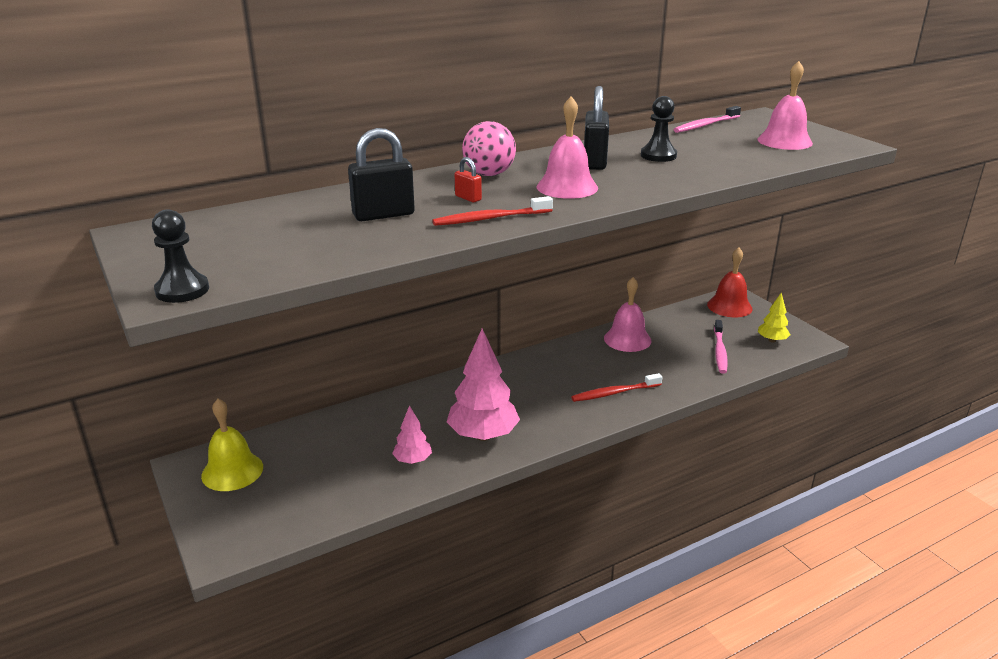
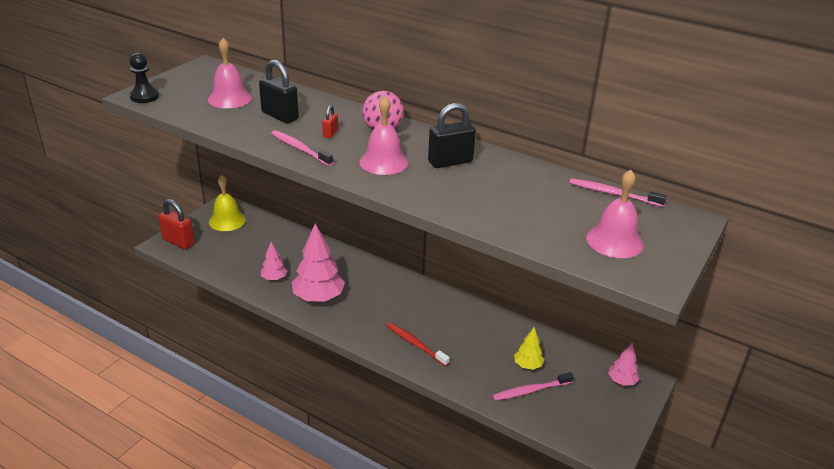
camera: 60 degrees right, 5 degrees up
(233, 532) = (178, 242): none -> red padlock
(490, 219) = (300, 149): red toothbrush -> pink toothbrush
(627, 339) = (501, 331): pink bell -> pink bell (229, 98)
(658, 156) = (496, 185): black pawn -> none
(729, 306) = (621, 381): red bell -> pink tree
(772, 340) = (582, 422): yellow tree -> yellow tree (527, 365)

